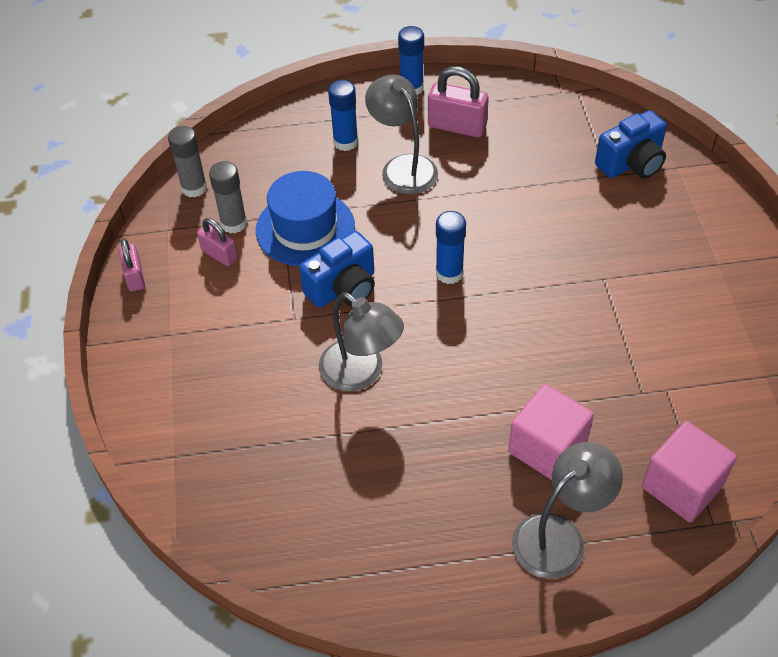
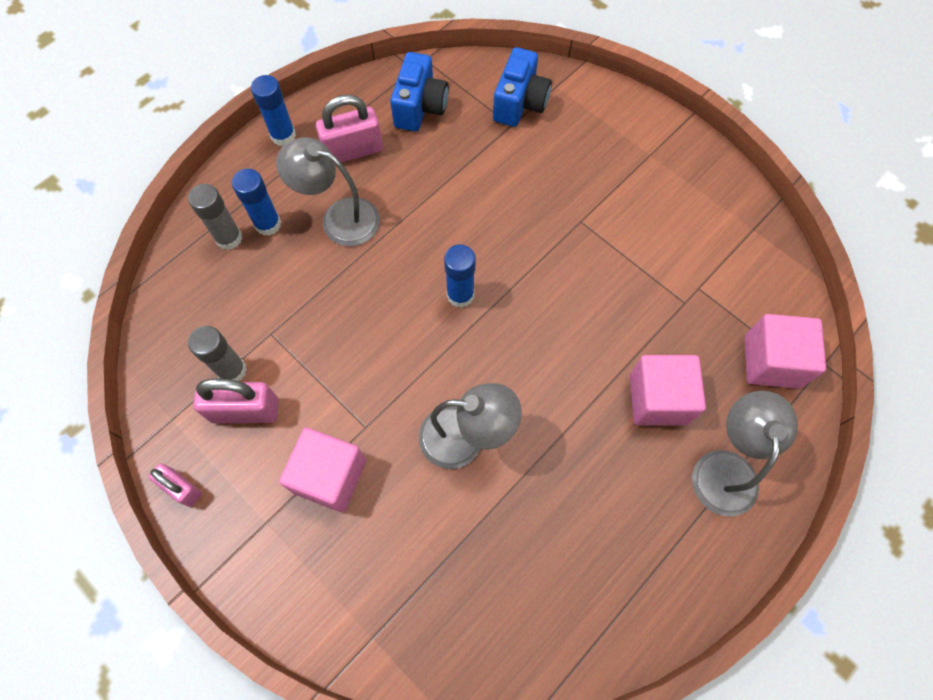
camera: 40 degrees left, 15 degrees up
(194, 188) = (162, 359): grey glue stick -> grey glue stick (229, 238)
(219, 254) = (245, 410): pink padlock -> pink padlock, size x1.61
(239, 333) = (330, 476): none -> pink cube
(305, 228) = (303, 332): blue hat -> none
(343, 288) = (384, 368): blue camera -> blue camera (420, 107)

